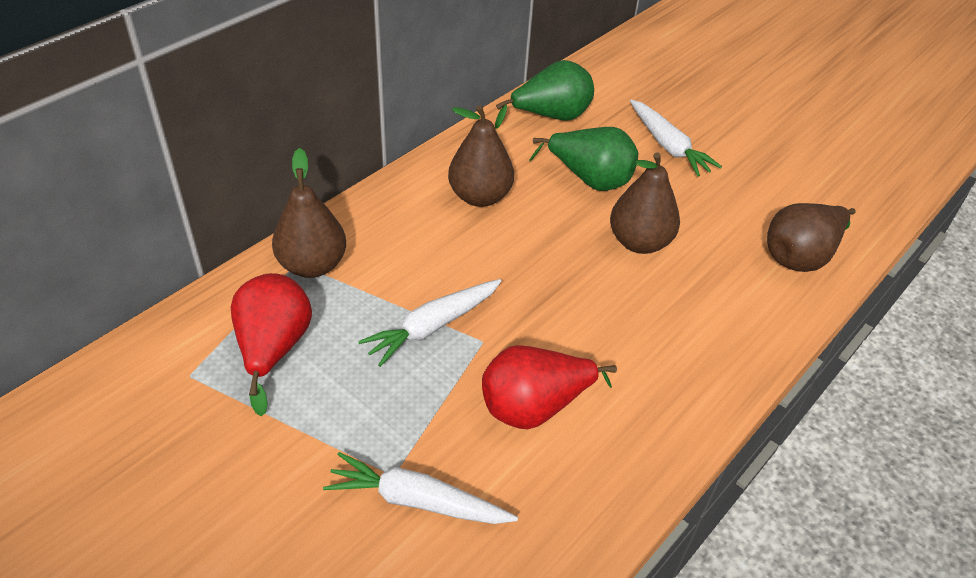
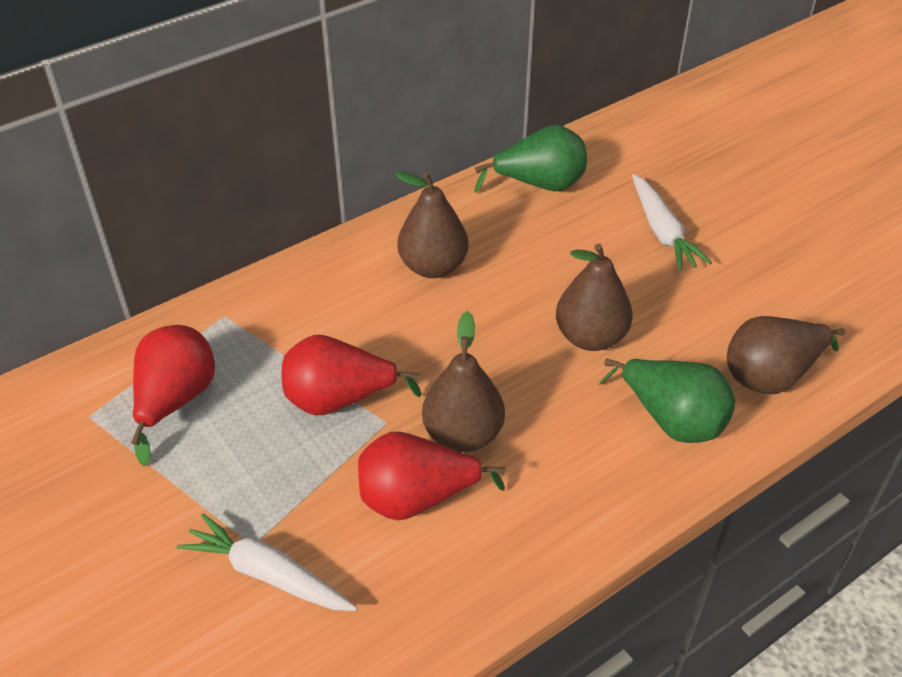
camera: 15 degrees right, 0 degrees up
(312, 265) = (239, 320): brown pear -> brown pear (463, 435)
(432, 327) = (339, 400): white carrot -> red pear
(590, 179) = (559, 260): green pear -> green pear (672, 420)

